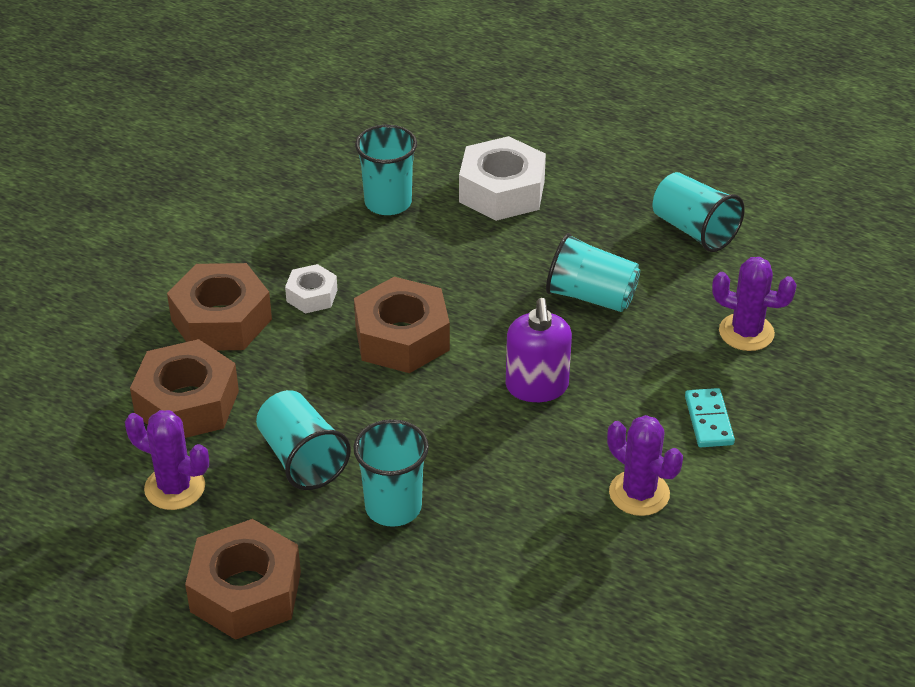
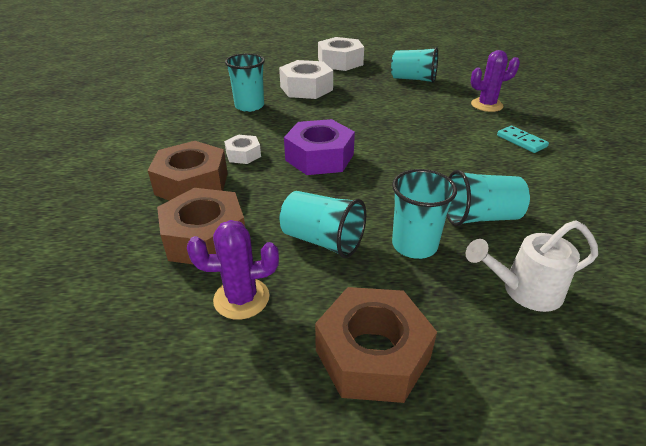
camera: 30 degrees left, 5 degrees down
(402, 338) = (319, 157): brown nut -> purple nut
(451, 605) = (525, 291): none -> white watering can
(537, 386) = (420, 155): purple soap dispenser -> none
(591, 296) = (399, 112): turquoise cup -> turquoise cup (480, 217)
(615, 142) = (340, 62): none -> white nut
(639, 493) = (537, 183): purple cactus -> none

